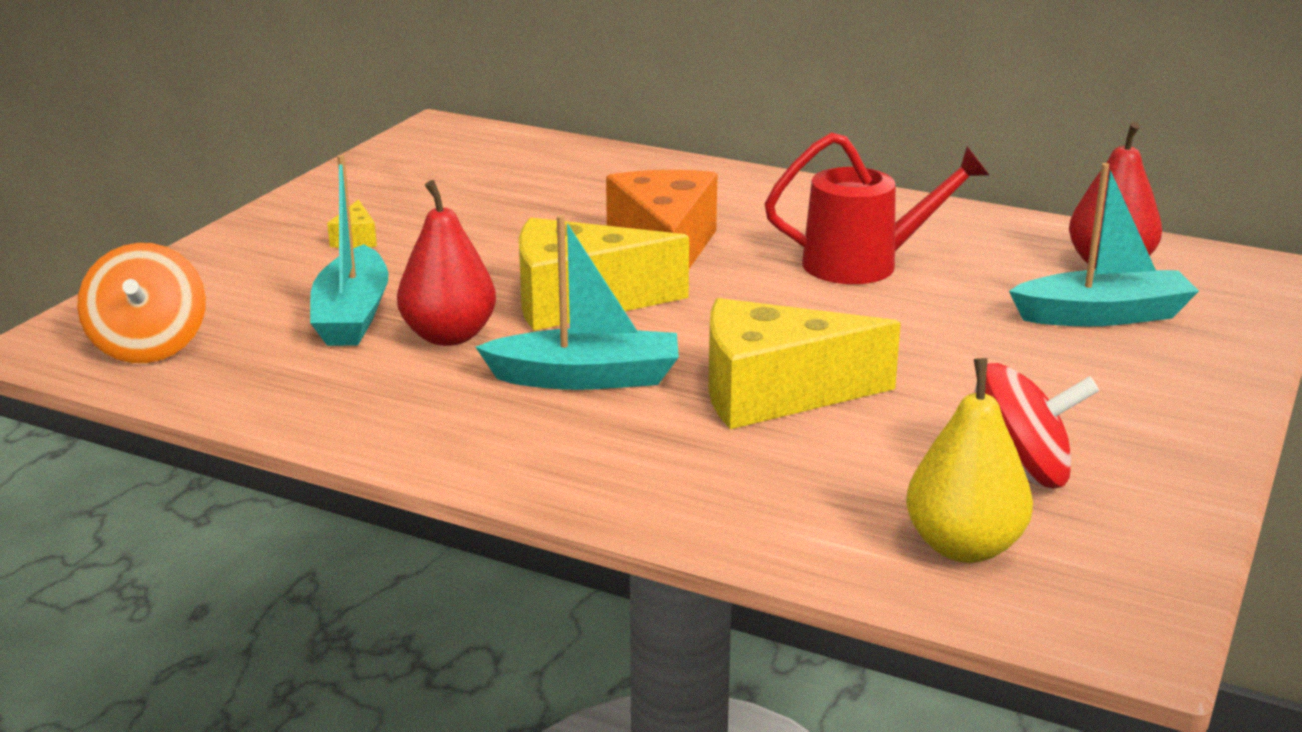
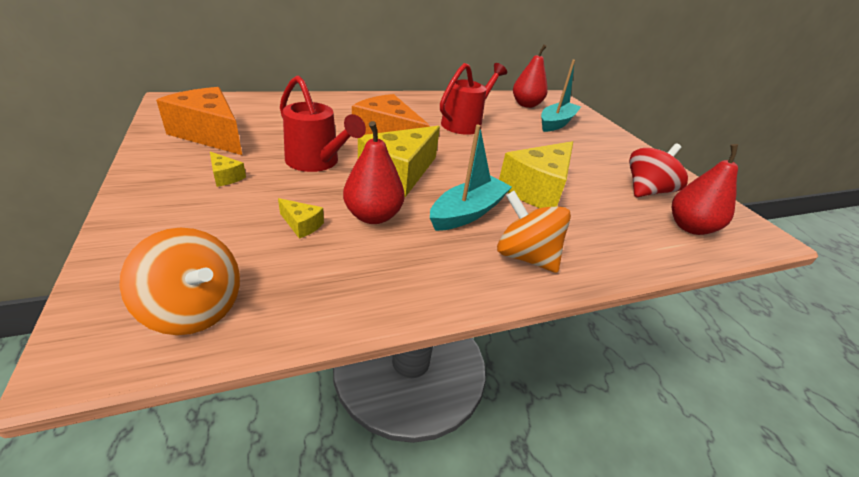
camera: 50 degrees left, 10 degrees up
(352, 315) = (301, 225): turquoise boat -> yellow cheese
(416, 183) = (210, 134): none -> orange cheese
(492, 254) = (317, 162): none -> red watering can
(560, 450) = (525, 256): none -> orange spinning top
(964, 547) = (690, 227): yellow pear -> red pear

